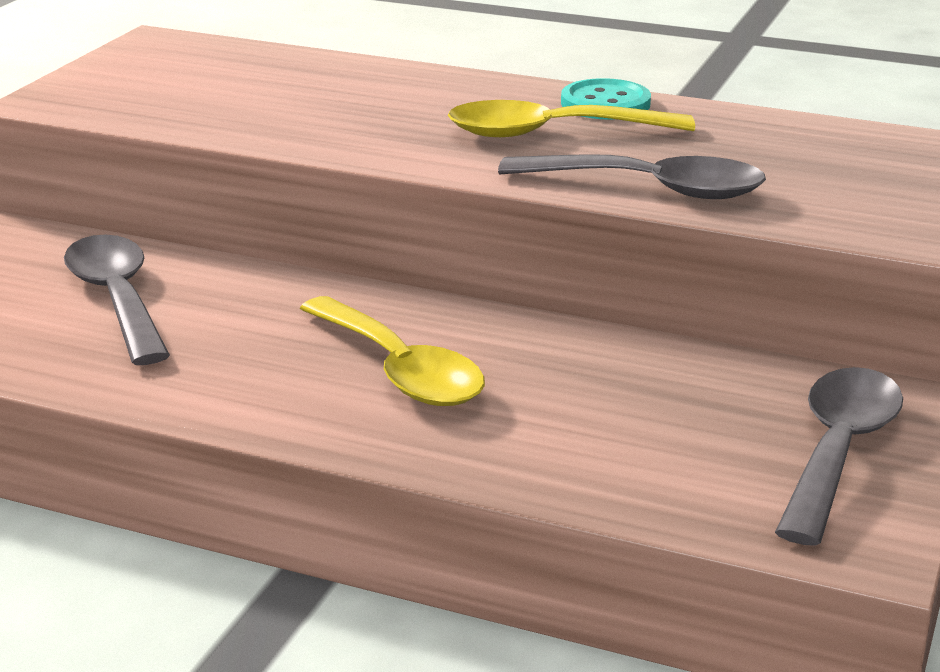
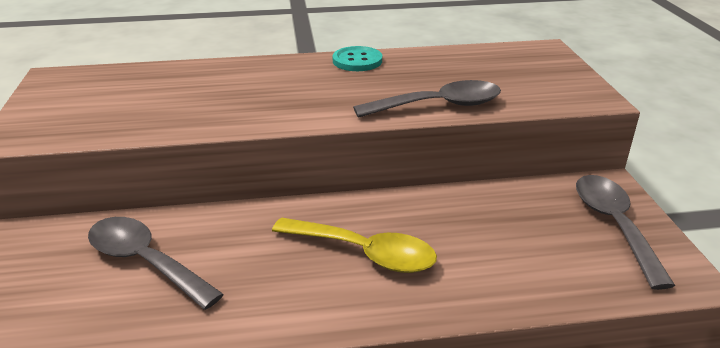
camera: 30 degrees left, 5 degrees up
(552, 133) = (352, 84): yellow spoon -> none

